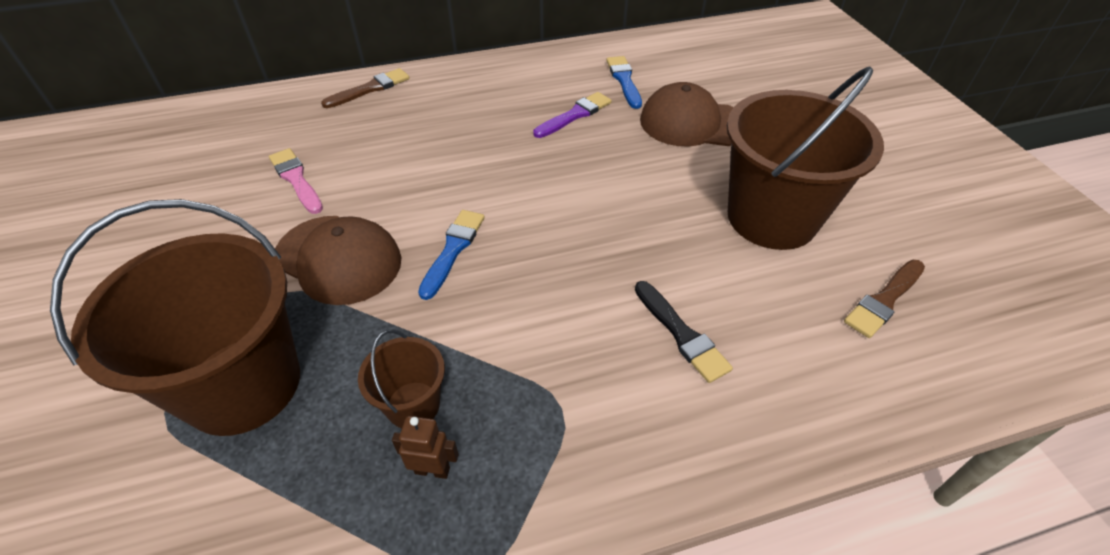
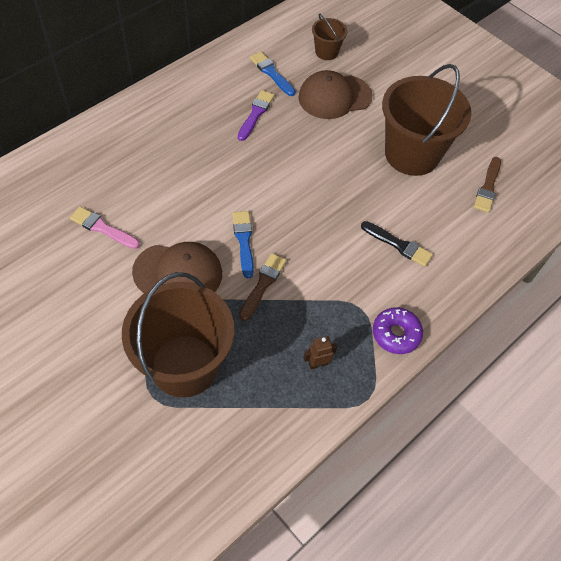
camera: 30 degrees left, 10 degrees up
(370, 89) = (94, 136): brown brush -> brown brush (263, 284)
(413, 405) = (286, 337): brown bucket -> brown bucket (326, 52)
(596, 477) = (396, 334): none -> purple donut

